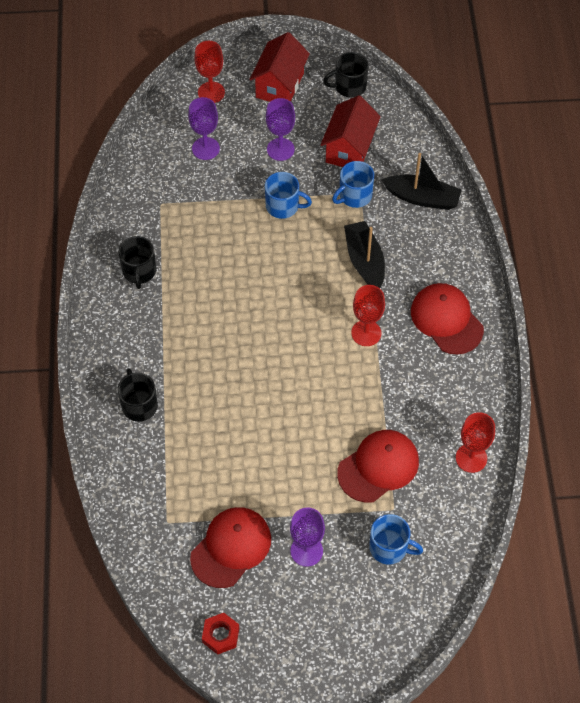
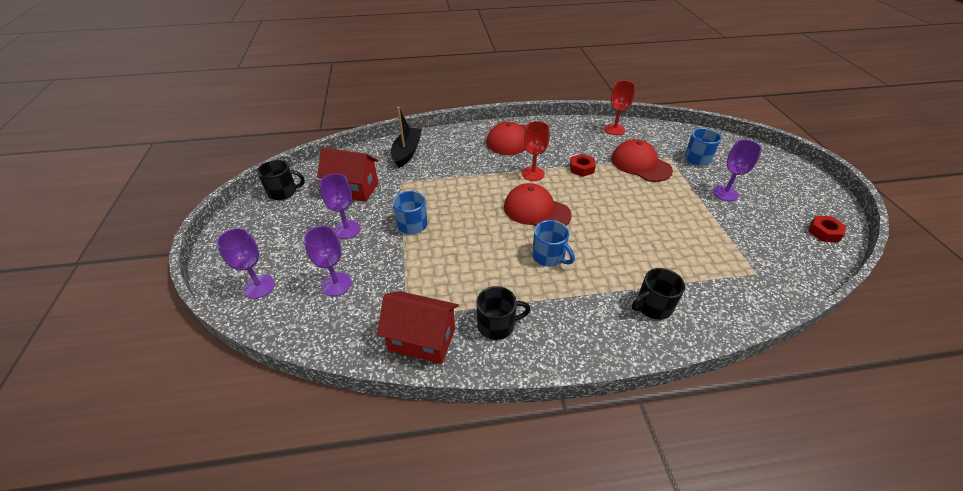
camera: 95 degrees left, 15 degrees down
(211, 92) = (259, 286): red goblet -> purple goblet
(231, 548) = (750, 232): red cap -> red cap (536, 210)
(279, 85) = (267, 235): red house -> red house (422, 339)
(349, 86) = (283, 192): black mug -> black mug turned 75 degrees counterclockwise
(354, 196) = (403, 184): blue mug -> blue mug (549, 256)
(364, 261) = (467, 177): black boat -> none
(374, 391) = (581, 168): none -> red nut

